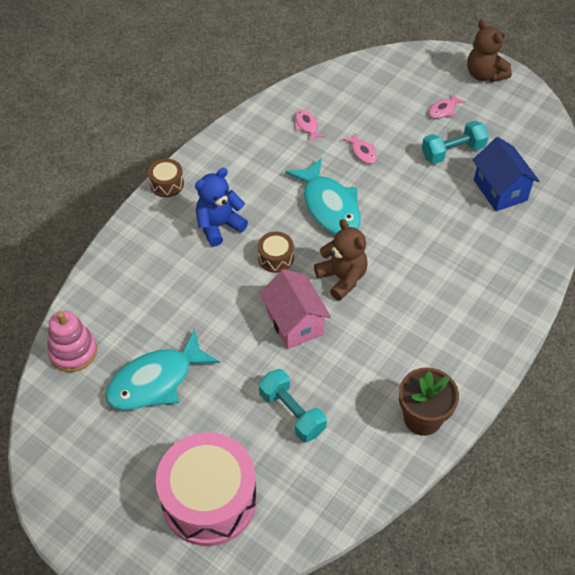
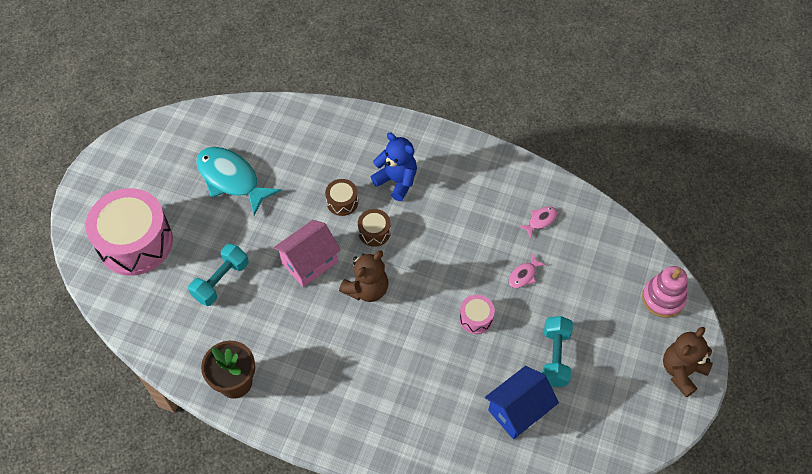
camera: 75 degrees right, 5 degrees up
(73, 351) = (246, 118): pink stacking toy -> pink stacking toy (663, 298)
(167, 184) = (430, 131): brown drum -> brown drum (342, 202)
(329, 206) = (447, 261): turquoise fish -> none
(399, 198) = (476, 318): none -> pink drum
(443, 110) = (611, 339): pink fish -> none
(452, 151) = (555, 357): turquoise dumbbell -> turquoise dumbbell turned 45 degrees clockwise

